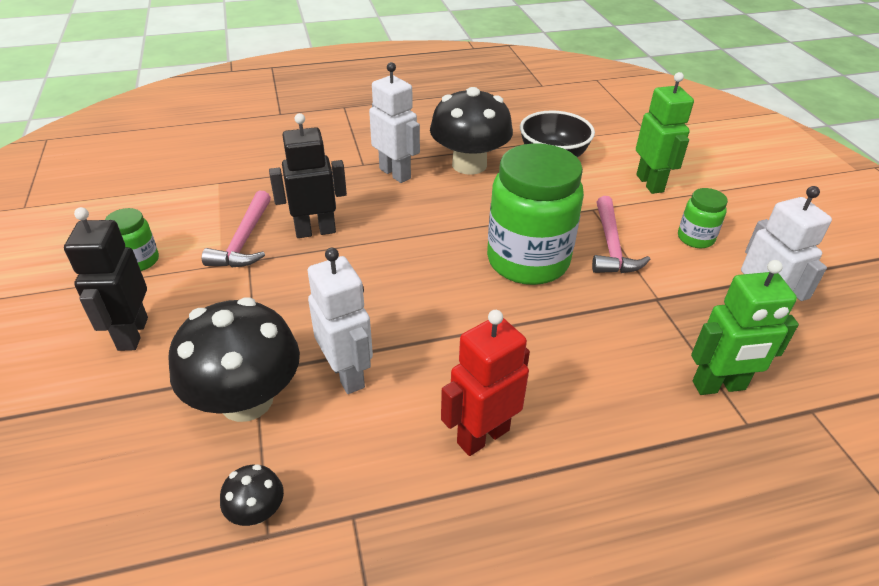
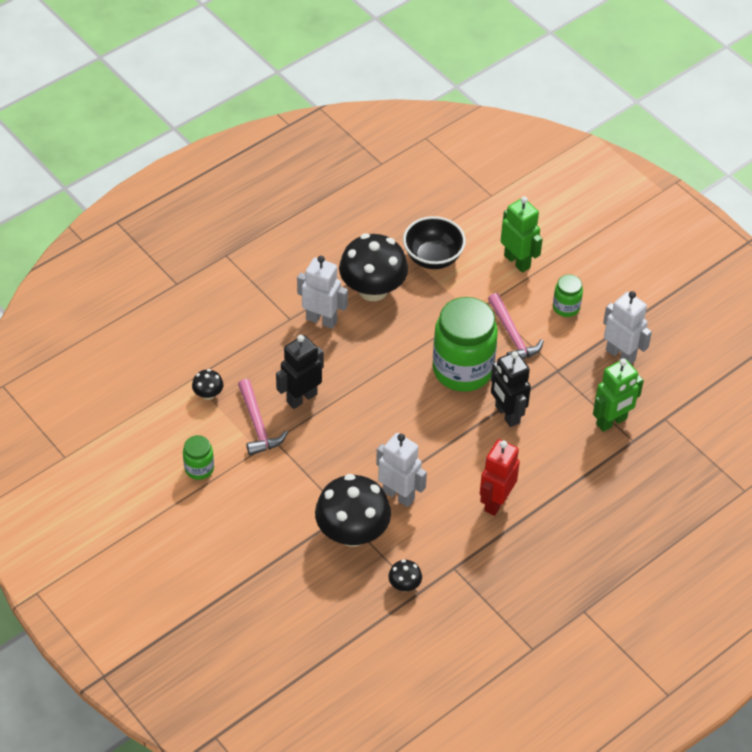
camera: 25 degrees left, 10 degrees up
(132, 334) = (247, 520): black robot -> black robot (507, 414)
(221, 199) = (208, 394): none -> black mushroom

